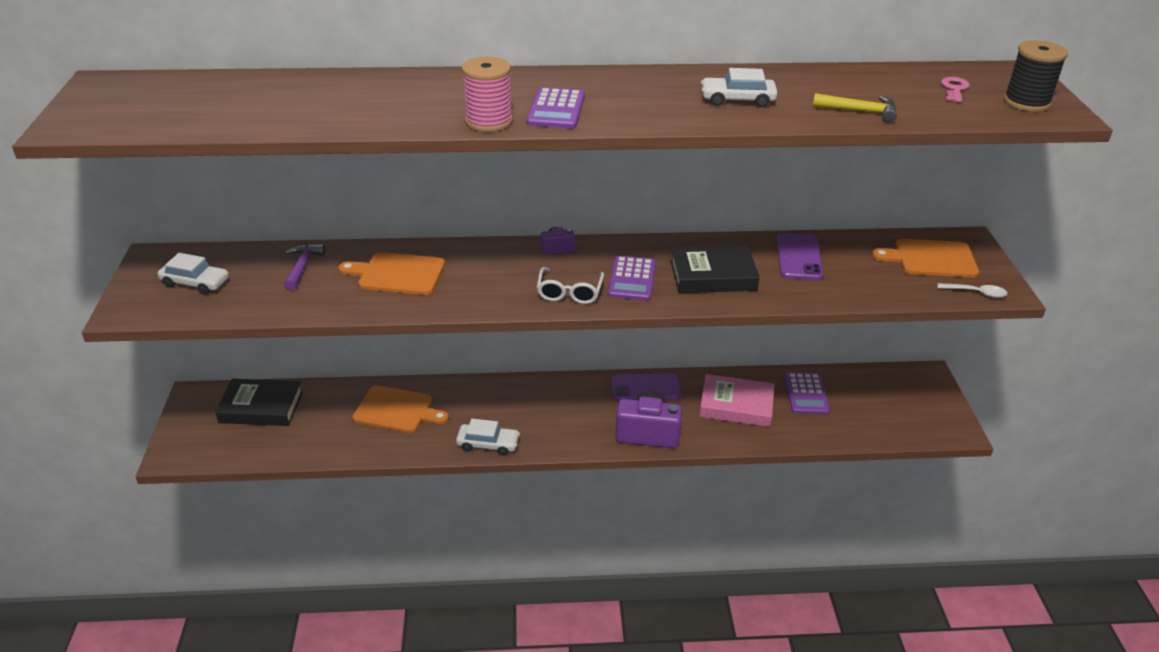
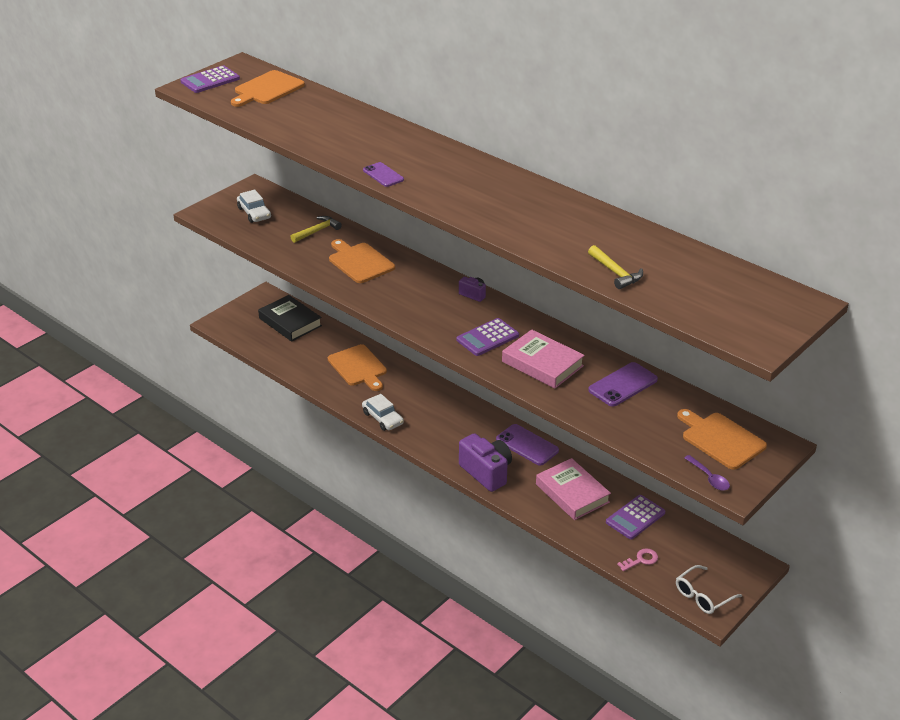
camera: 45 degrees right, 0 degrees up
(186, 94) = (267, 89): none -> orange cutting board
(302, 267) = (317, 231): purple hammer -> yellow hammer
(488, 122) = (383, 175): pink spool -> purple phone
(556, 109) = (433, 184): purple calculator -> purple calculator (210, 80)
(569, 292) = (437, 325): white glasses -> white glasses (703, 596)
(713, 275) = (542, 364): black book -> pink book
(737, 99) = (553, 228): white car -> none
(954, 89) = (721, 290): pink key -> pink key (641, 560)
(976, 293) = (709, 478): white spoon -> purple spoon
(1026, 102) = (752, 324): black spool -> none

